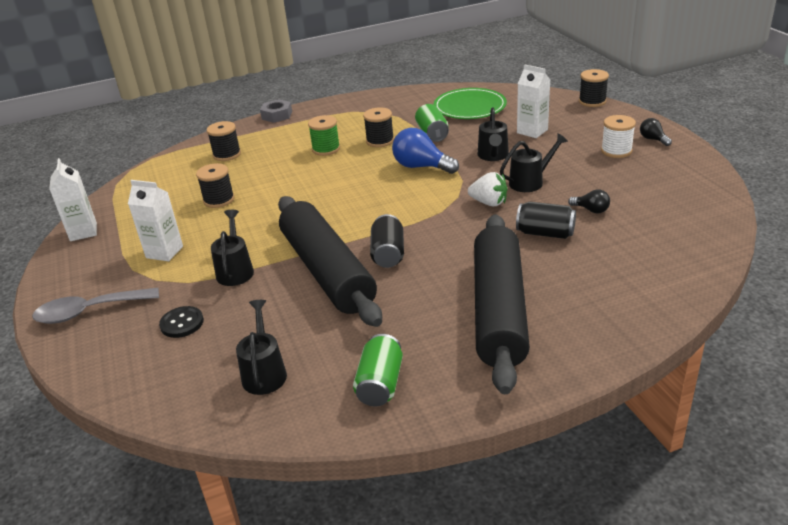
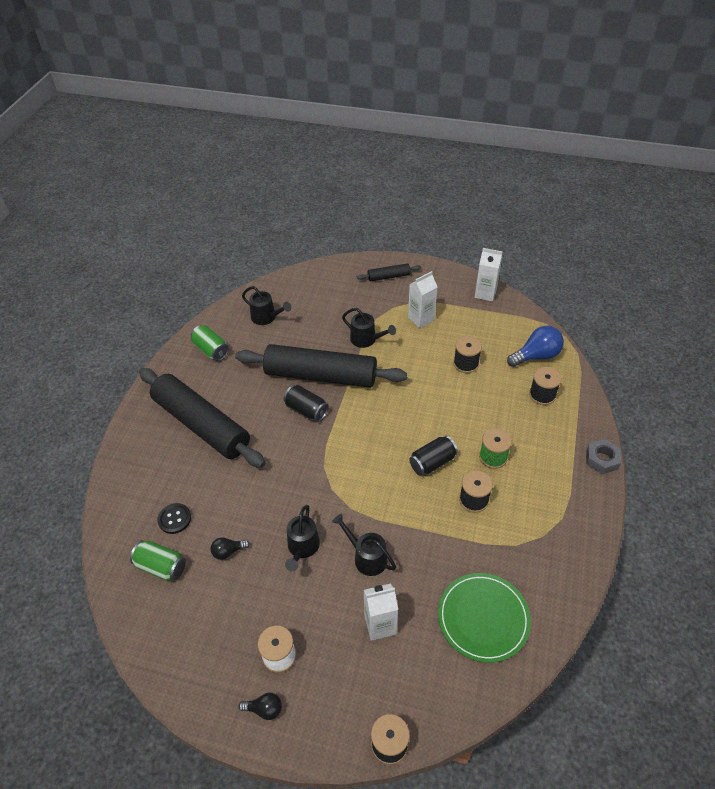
camera: 125 degrees right, 15 degrees up
(89, 312) = (388, 276): grey spoon -> black rolling pin
(182, 323) = (339, 304): black button -> black button (174, 519)
(421, 167) = (398, 497): blue light bulb -> blue light bulb (536, 356)
(432, 134) = (451, 545): green can -> green can (161, 567)
(489, 203) = (304, 500): white strawberry -> none
(545, 233) = (236, 502): black can -> black can (432, 463)

